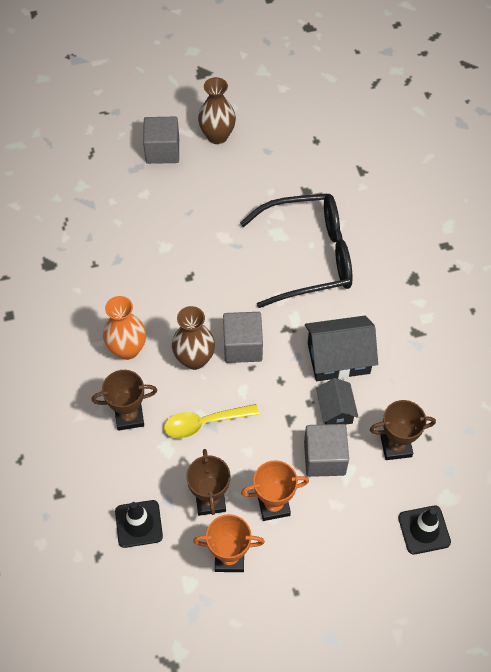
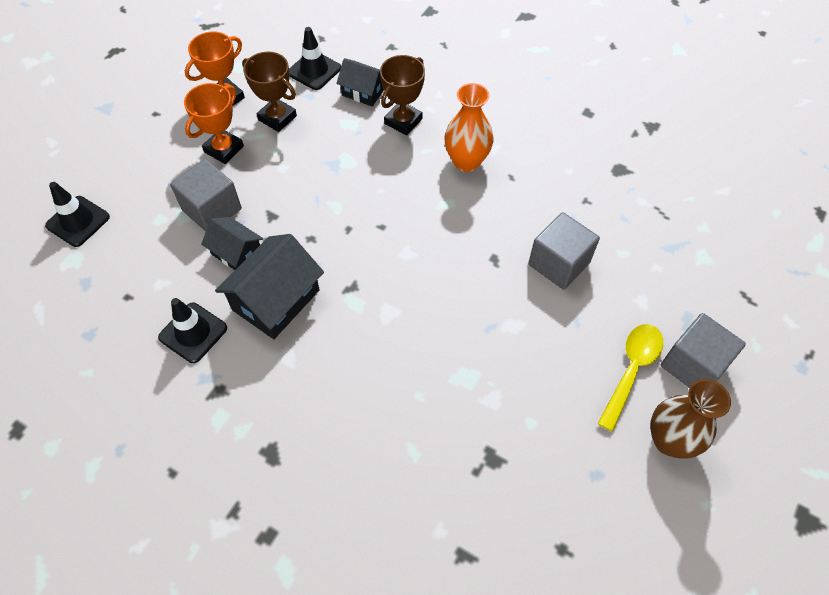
camera: 135 degrees right, 0 degrees up
(126, 468) = (363, 92): none -> black house
(194, 359) = (404, 197): brown vase -> none
(204, 423) = (339, 160): yellow spoon -> yellow spoon (631, 370)
(242, 346) = (375, 239): grey cube -> grey cube (559, 263)
(309, 257) = (407, 379): black glasses -> none
(396, 446) = (153, 266): brown trophy -> none
(404, 378) = (193, 333): none -> black traffic cone

